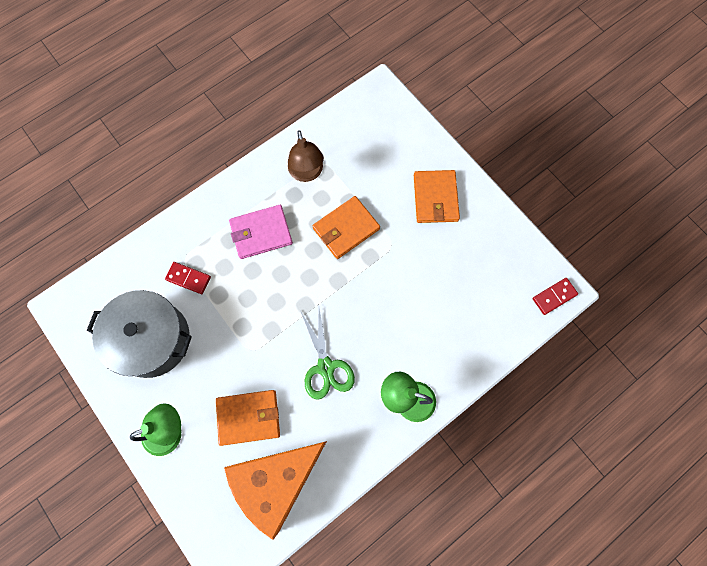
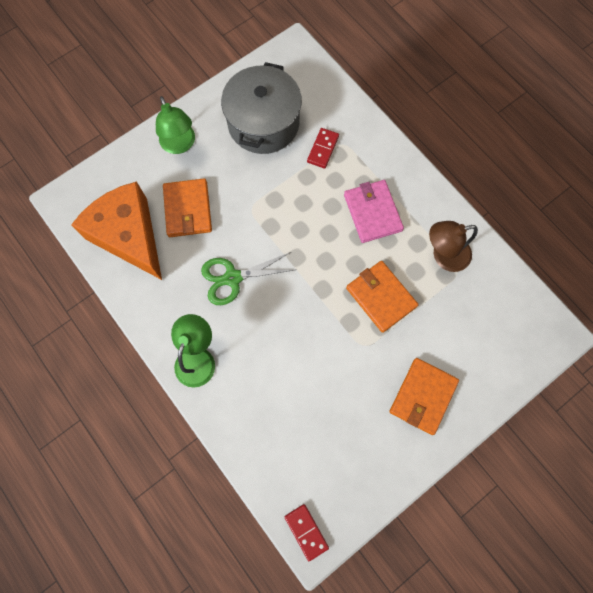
camera: 90 degrees right, 0 degrees up
(435, 198) = (423, 396): orange wallet -> orange wallet turned 60 degrees counterclockwise

